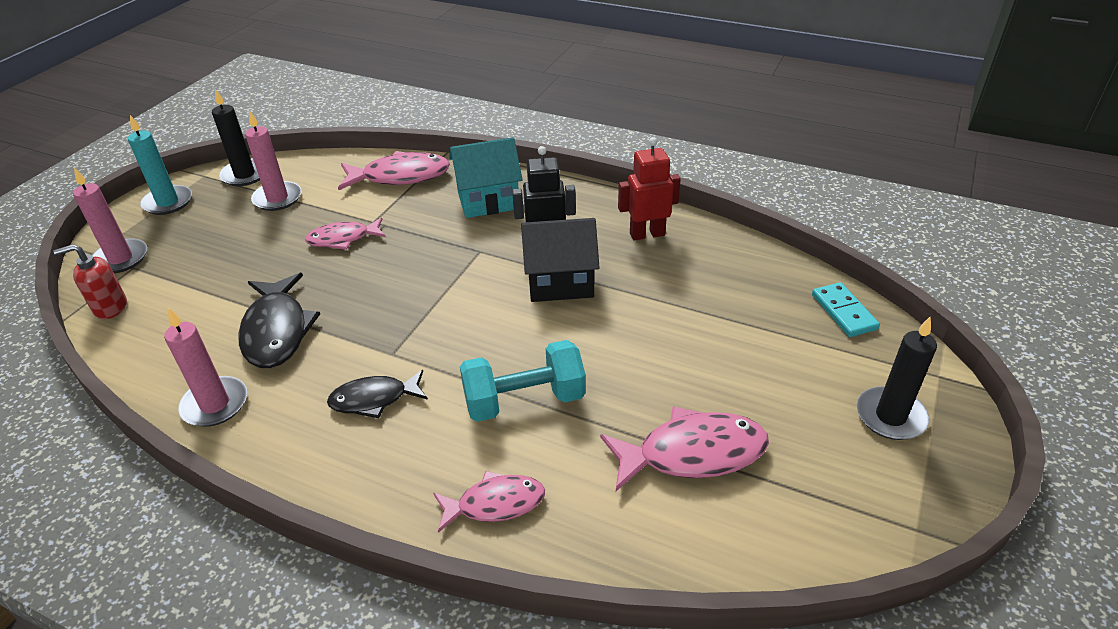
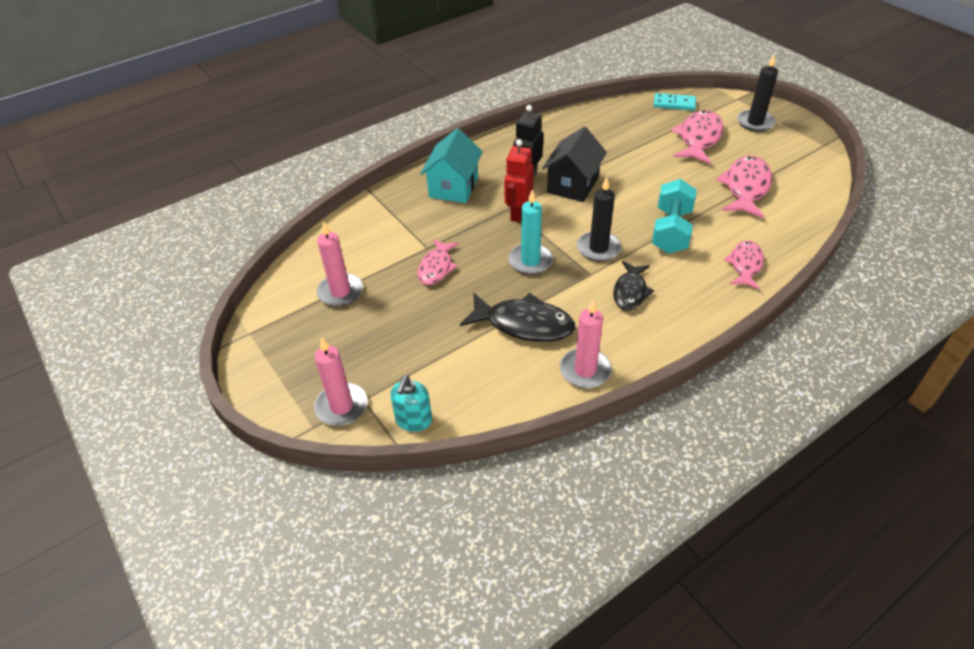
camera: 60 degrees left, 5 degrees up
(110, 307) = (413, 420): red soap dispenser -> turquoise soap dispenser
(168, 202) = (274, 363): turquoise candle -> turquoise candle (530, 261)
(245, 175) = (279, 305): black candle -> black candle (598, 248)
(400, 176) = (377, 219): pink fish -> pink fish (699, 138)
(647, 234) = (553, 138): red robot -> red robot (518, 213)

